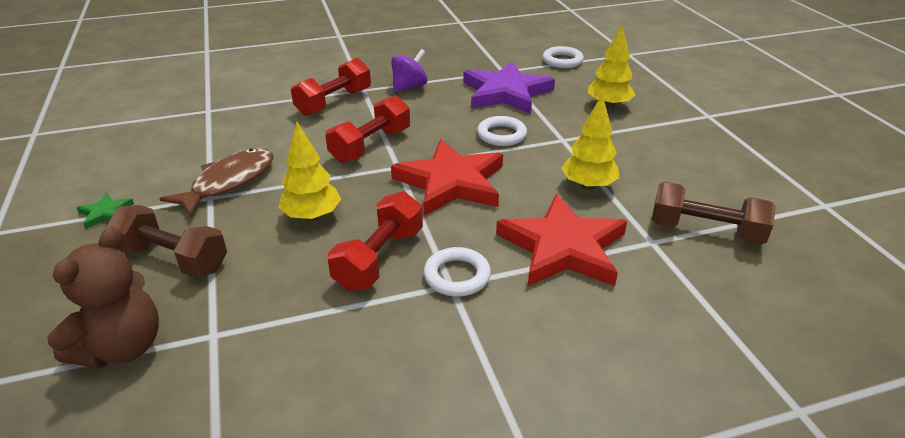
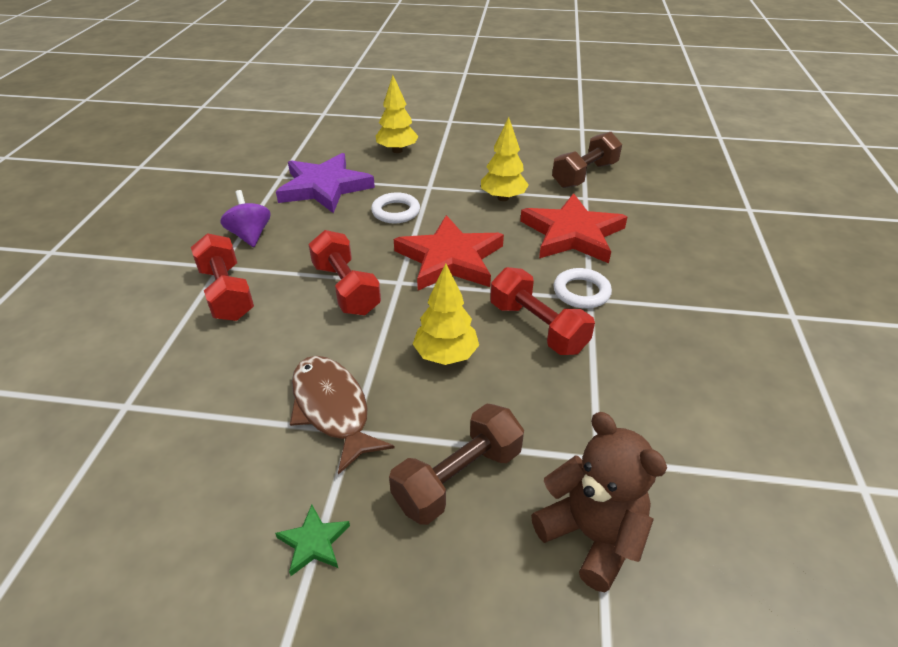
camera: 65 degrees left, 5 degrees up
(562, 61) = (298, 143): white ring -> none

